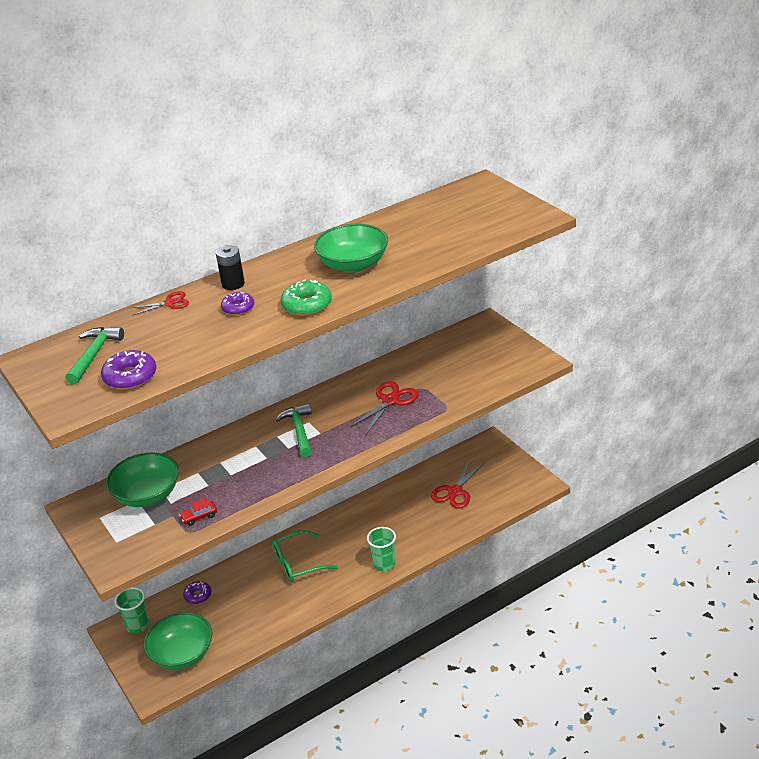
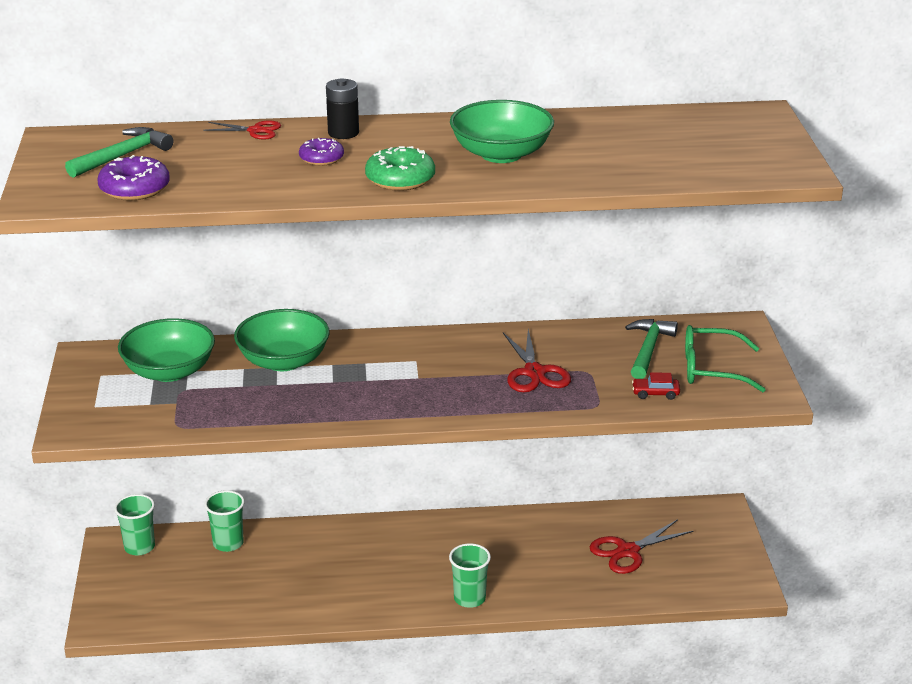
camera: 25 degrees right, 5 degrees down
(182, 654) = (161, 598): green bowl -> green bowl (283, 361)
(198, 595) = (228, 543): purple donut -> green cup
(199, 516) = (202, 414): red car -> red car (655, 393)
(298, 563) = (368, 555): green glasses -> green glasses (711, 369)
(299, 431) = (396, 366): green hammer -> green hammer (648, 349)
(390, 401) = (534, 372): red scissors -> red scissors turned 105 degrees clockwise

